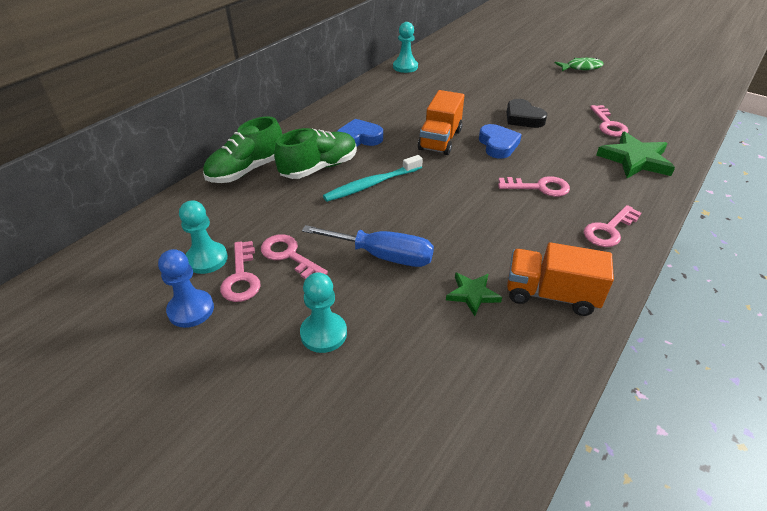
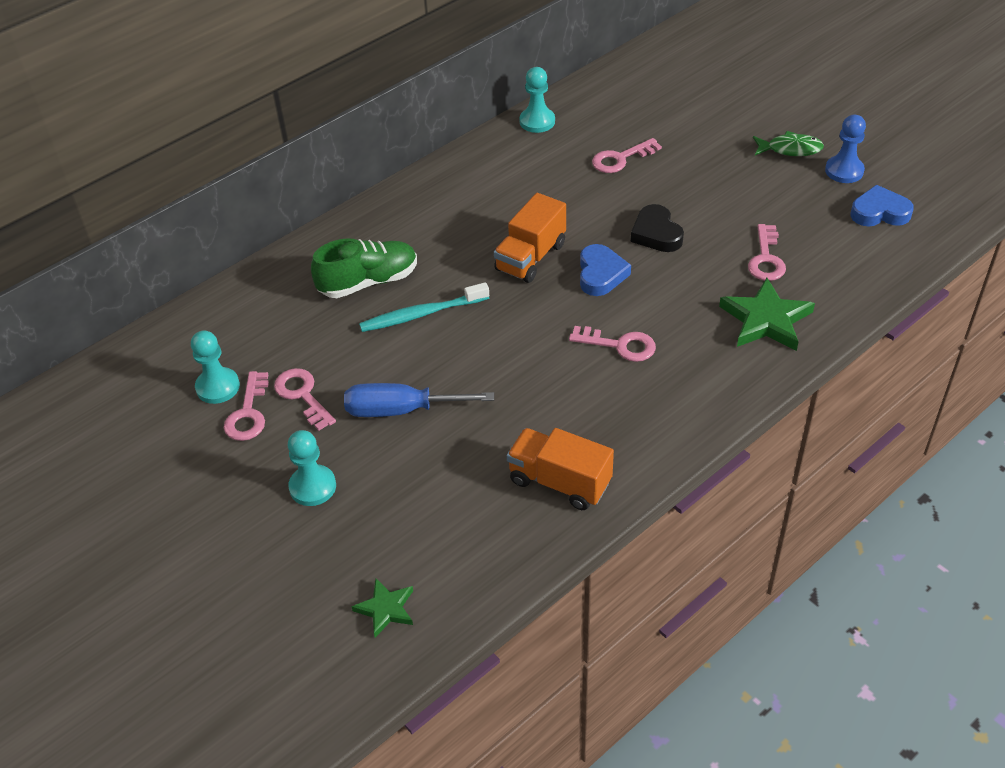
camera: 15 degrees right, 5 degrees up
(191, 310) = (192, 442): blue pawn -> blue pawn (844, 171)
(246, 170) = (284, 275): green shoe -> none
(359, 138) = (431, 242): blue heart -> blue heart (879, 212)
(383, 256) = (401, 410): blue screwdriver -> blue screwdriver turned 150 degrees clockwise
(472, 294) = (477, 469): green star -> green star (386, 609)
(609, 230) = (670, 414): pink key -> pink key (621, 159)

